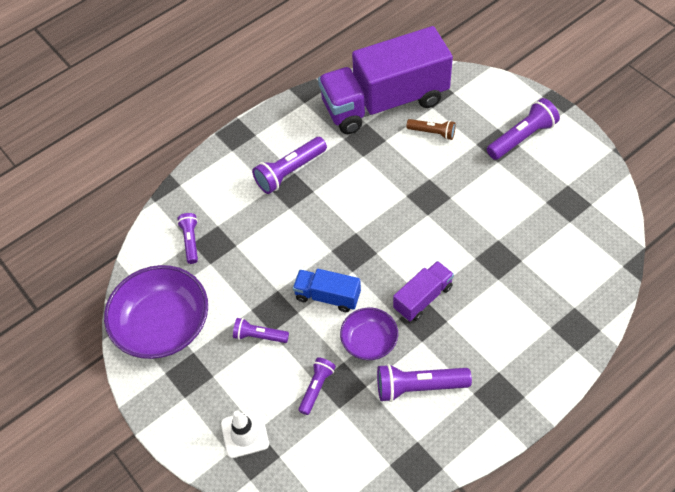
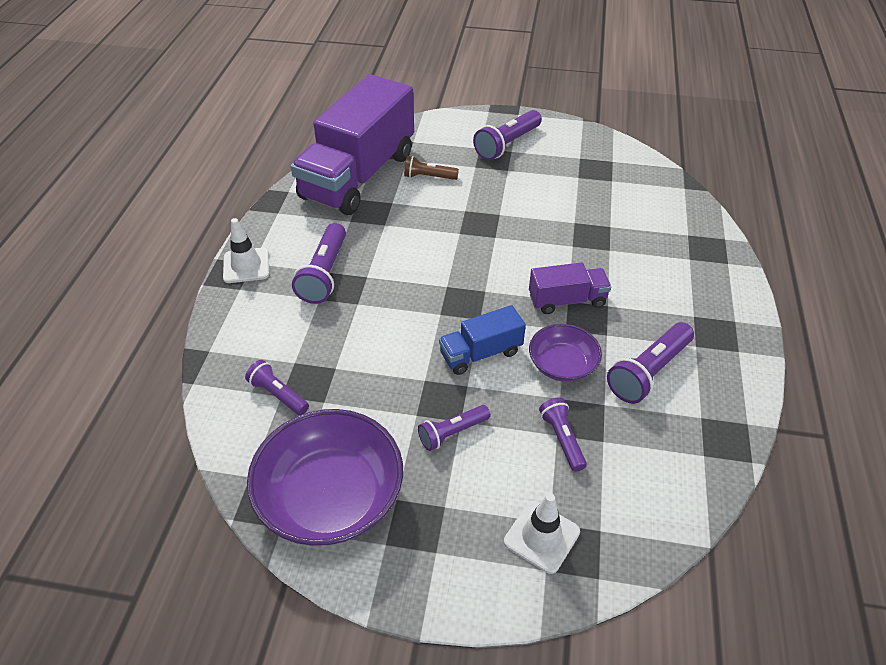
camera: 45 degrees left, 10 degrees down
(250, 135) = (246, 265): none -> white traffic cone
(423, 298) = (567, 300): purple truck -> purple truck turned 75 degrees clockwise
(432, 133) = (428, 177): brown flashlight -> brown flashlight turned 150 degrees counterclockwise
(522, 137) = (507, 144): purple flashlight -> purple flashlight turned 150 degrees counterclockwise

